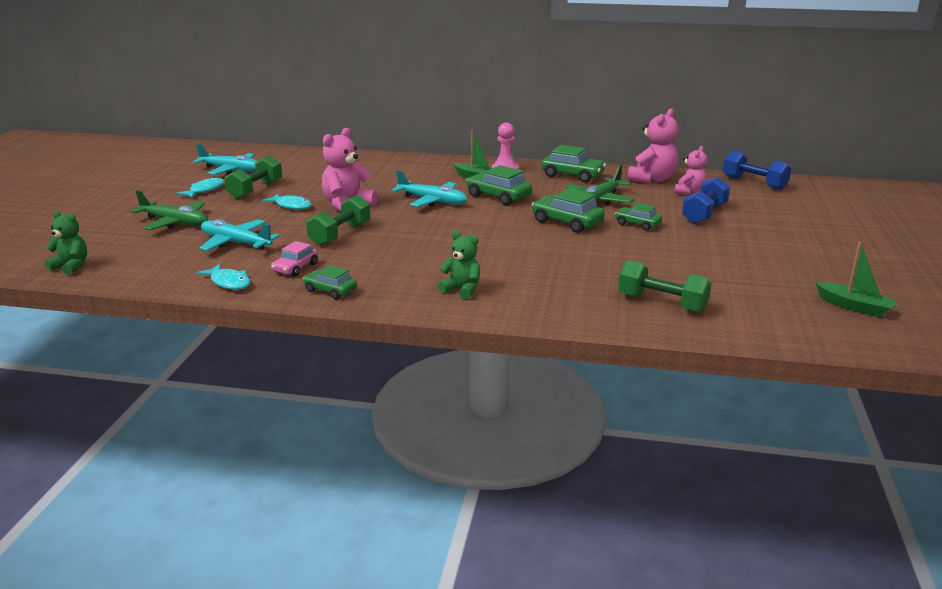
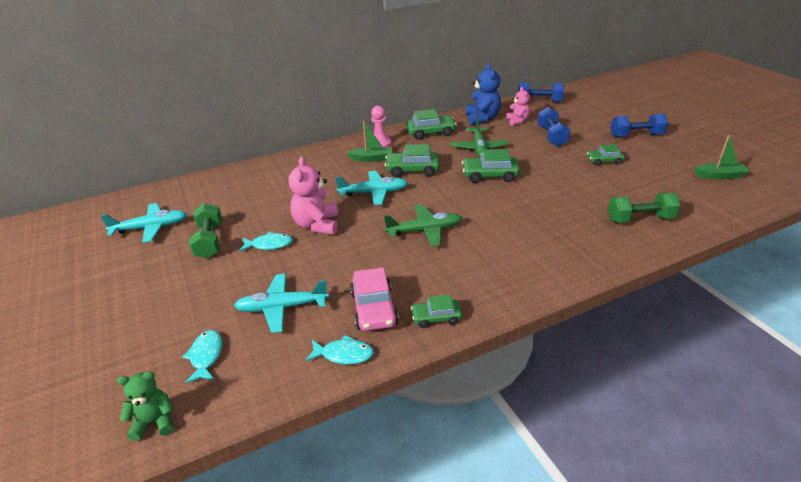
camera: 35 degrees left, 10 degrees up
(174, 222) = (185, 312): green plane -> green plane (424, 231)
(205, 190) = (159, 261): turquoise fish -> turquoise fish (206, 356)
(295, 268) = (374, 309): pink car -> pink car, size x1.58
(340, 234) = (355, 257): green dumbbell -> none
(462, 290) = (521, 268): green teddy bear -> none
(637, 224) = (530, 159): green car -> green car (604, 161)
(652, 179) = (482, 118): pink teddy bear -> blue teddy bear
(818, 243) = (636, 135): none -> blue dumbbell

